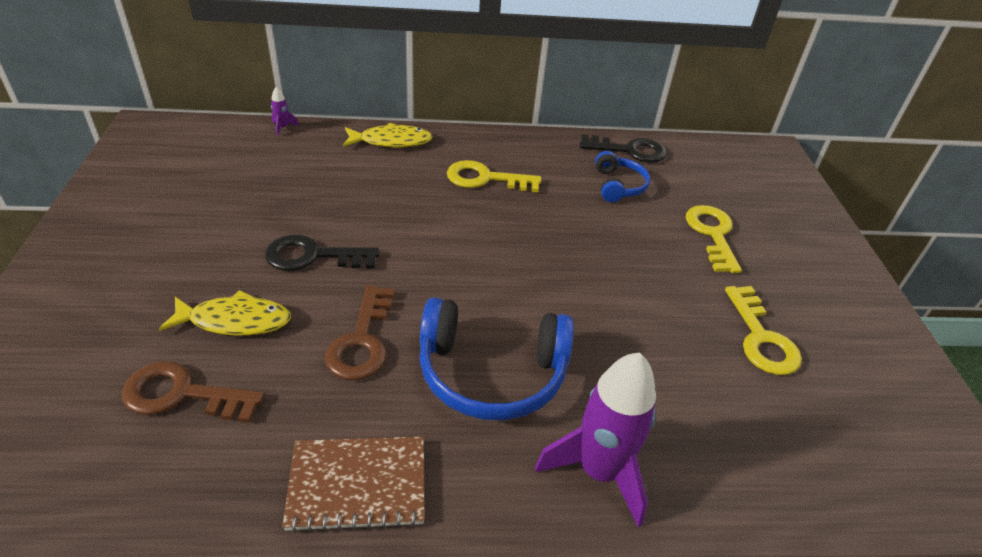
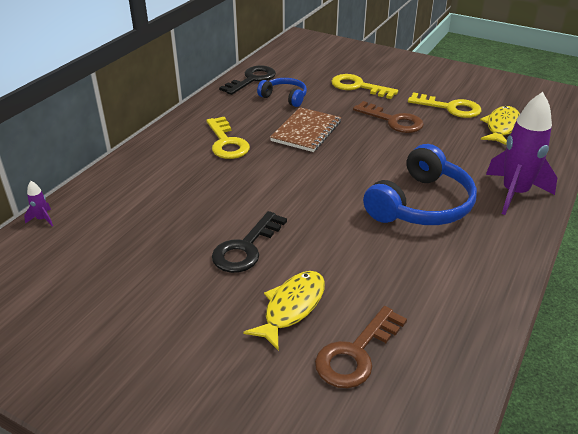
camera: 55 degrees left, 5 degrees down
(358, 484) = (483, 285): brown notebook -> brown notebook (306, 131)
(362, 340) = (357, 249): brown key -> brown key (393, 120)
(391, 141) = (132, 168): yellow fish -> yellow fish (501, 127)
(486, 179) = (226, 142): yellow key -> yellow key turned 60 degrees counterclockwise

